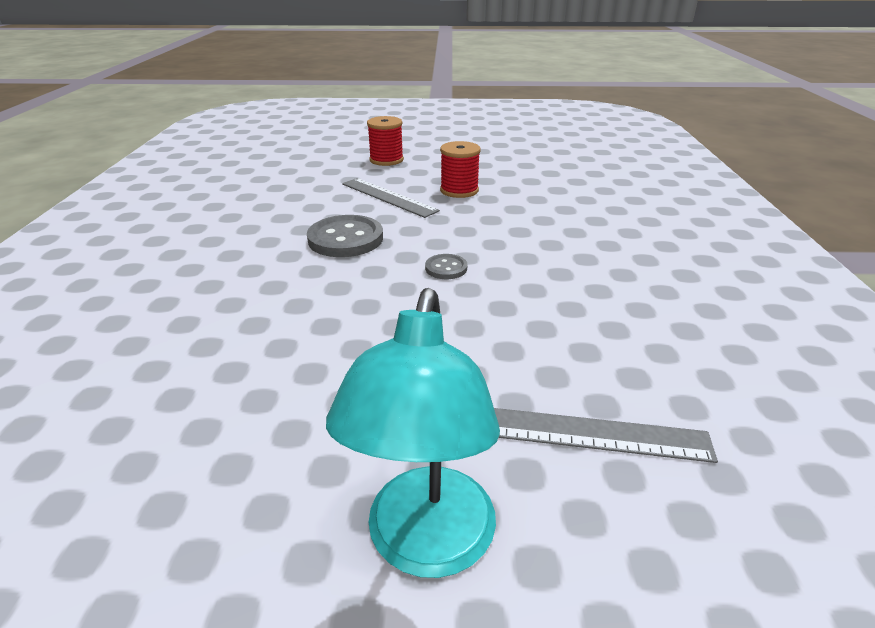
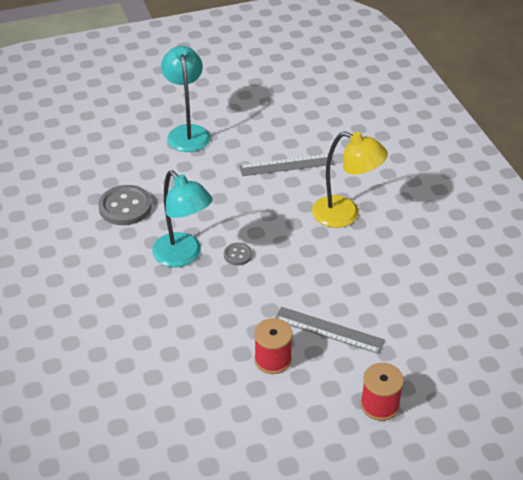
camera: 160 degrees right, 10 degrees up
(255, 281) = (345, 215): none -> yellow lamp
(345, 239) = (322, 266): grey button -> grey button (125, 207)
(526, 281) = (183, 256): none -> turquoise lamp
(592, 434) = (137, 177): grey ruler -> grey ruler (286, 165)

